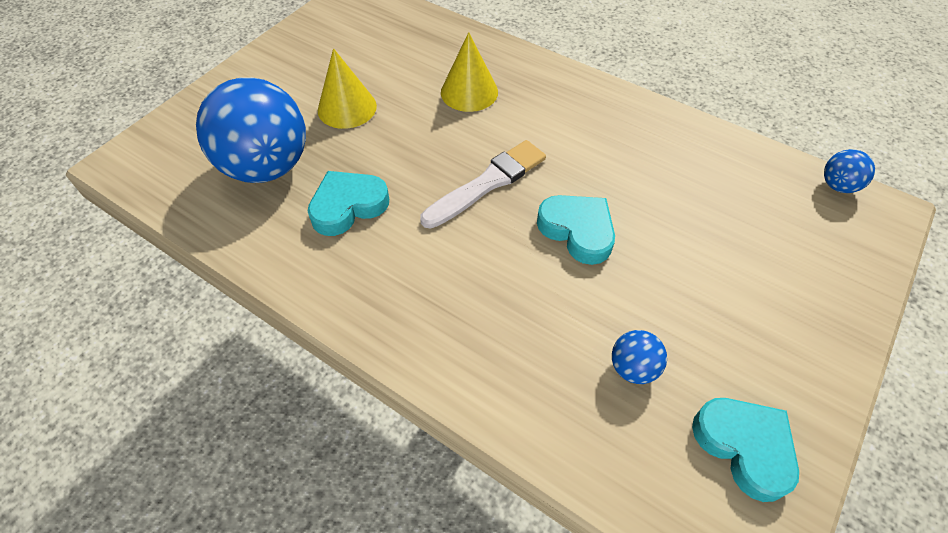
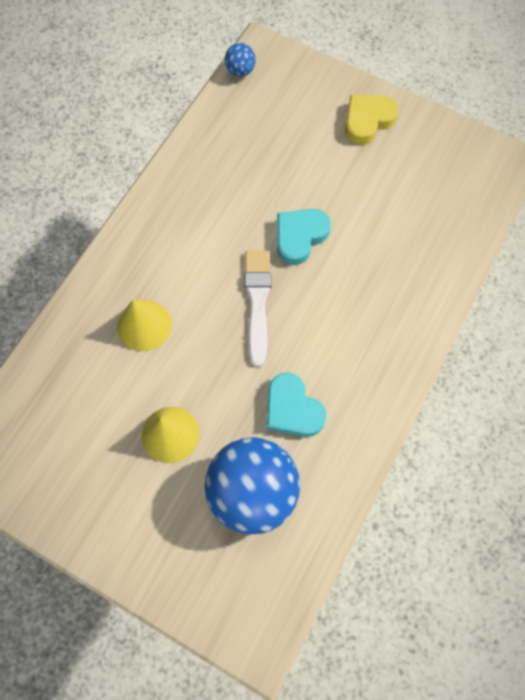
camera: 95 degrees left, 15 degrees up
(487, 183) = (257, 302): white brush -> white brush turned 45 degrees clockwise
(633, 368) = (406, 207): blue ball -> none
(744, 447) = (446, 155): turquoise heart -> none
(789, 333) = (367, 121): none -> yellow heart

